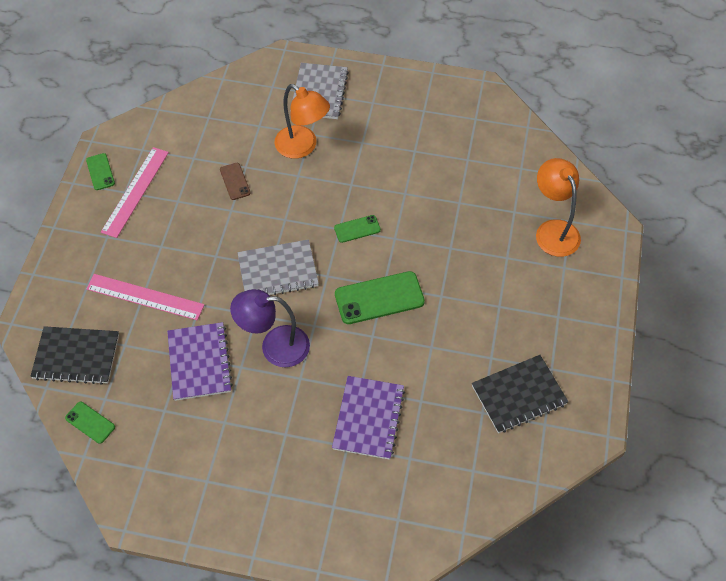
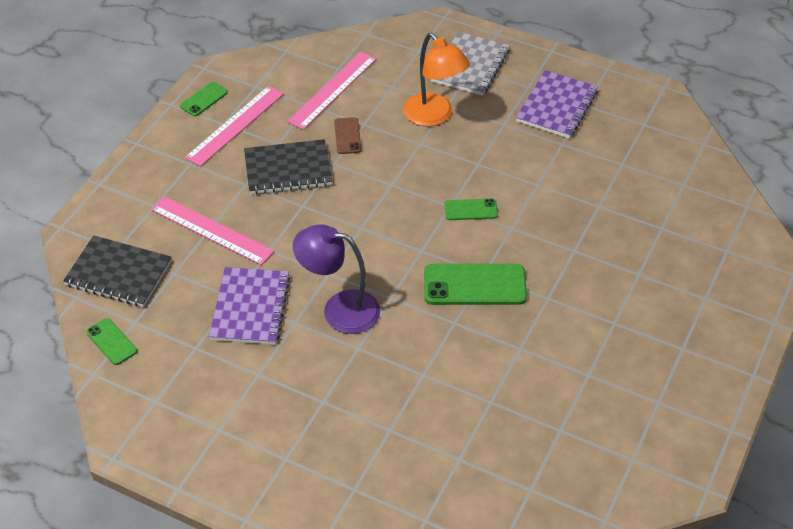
camera: 15 degrees right, 10 degrees down
(100, 172) = (204, 99): green phone -> green phone turned 45 degrees clockwise
(209, 139) = (332, 90): none -> pink ruler
(278, 271) = (367, 234): grey notebook -> none
(368, 418) = (423, 406): purple notebook -> purple notebook (556, 106)
(518, 395) = (610, 421): black notebook -> black notebook (288, 169)
(553, 230) = (703, 256): orange lamp -> none

